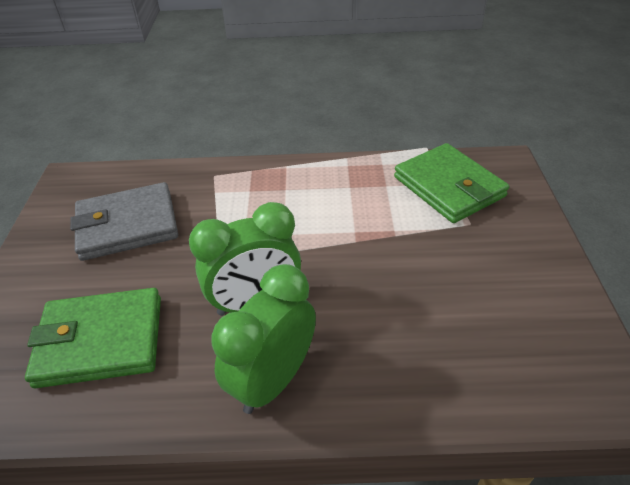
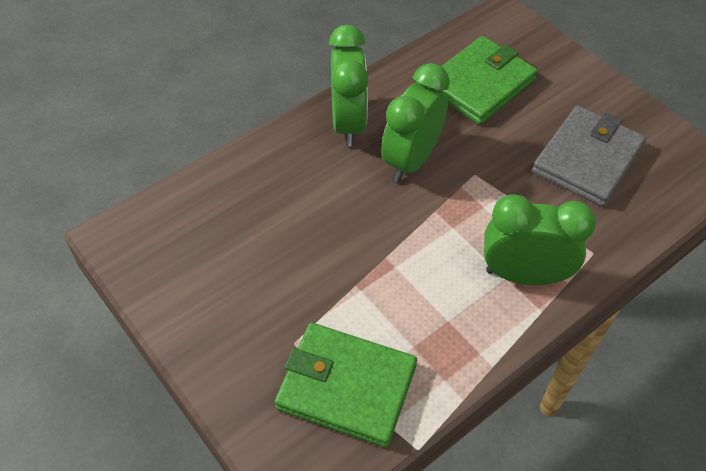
camera: 140 degrees right, 10 degrees up
(272, 185) = (524, 275): none -> green clock

